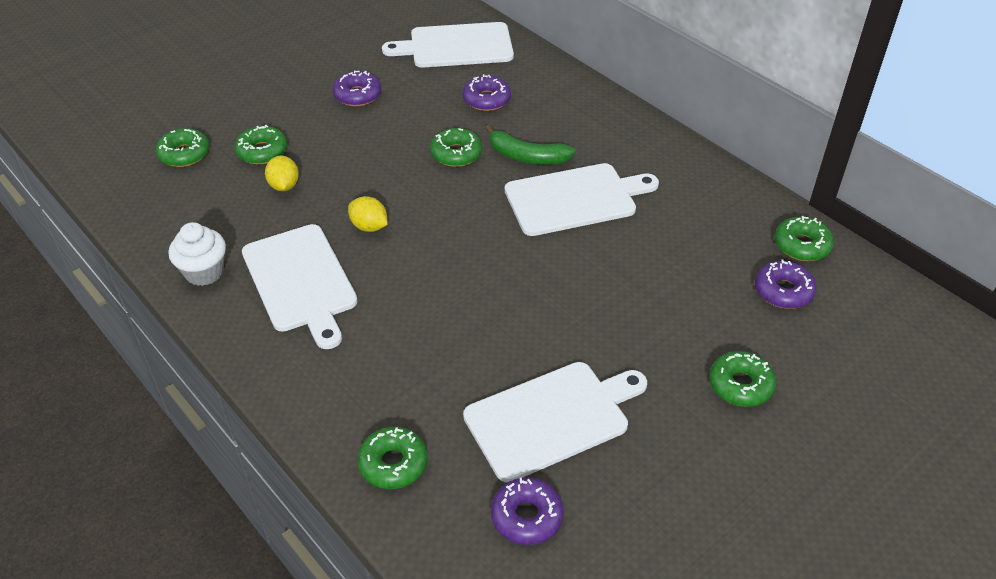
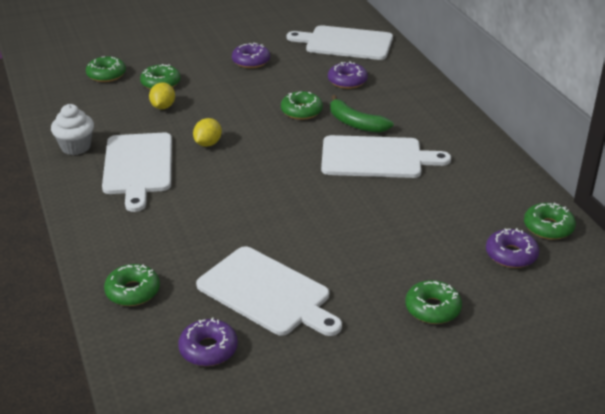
camera: 20 degrees right, 10 degrees down
(369, 226) = (208, 143): yellow lemon -> yellow lemon turned 60 degrees clockwise
(551, 418) = (267, 293): white cutting board -> white cutting board turned 45 degrees clockwise

